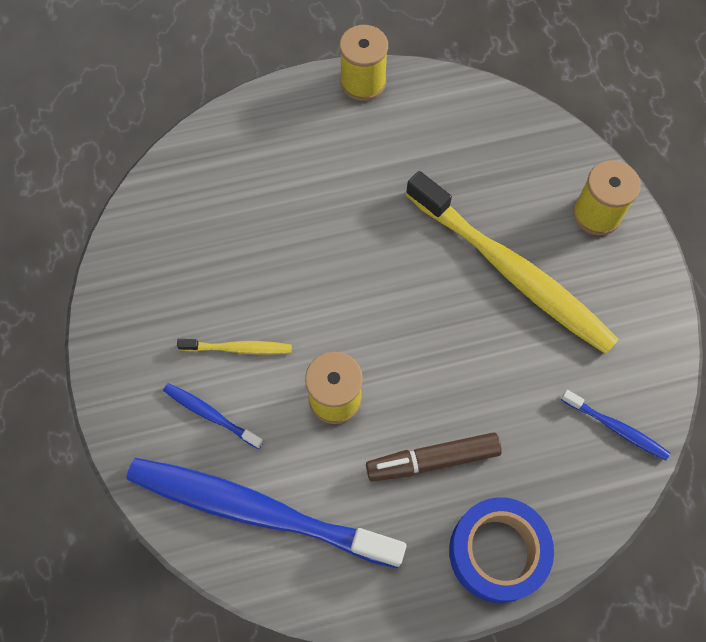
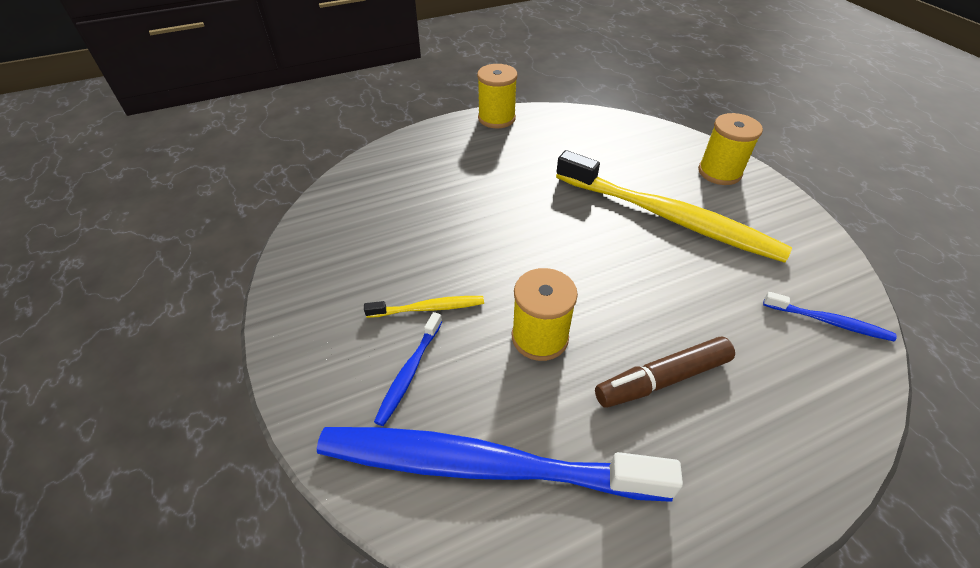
camera: 10 degrees left, 20 degrees down
(211, 415) = (409, 372): blue toothbrush -> blue toothbrush turned 90 degrees counterclockwise
(496, 552) = (774, 463): blue tape -> none

